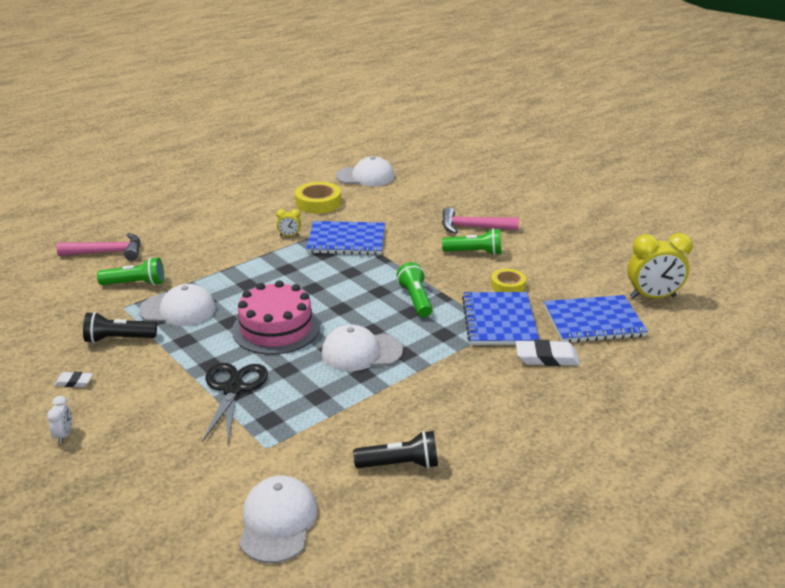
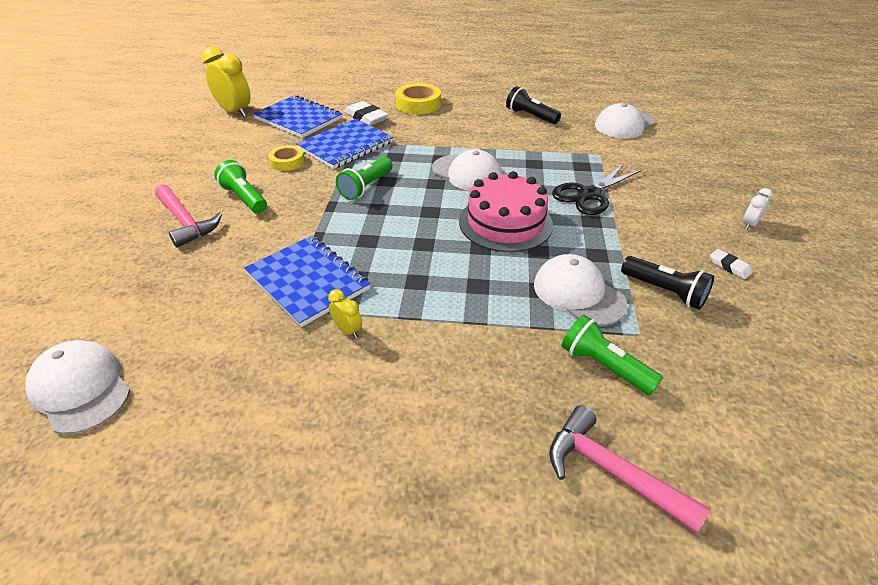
camera: 135 degrees left, 10 degrees up
(318, 203) = (226, 373): yellow tape -> yellow tape (418, 104)

